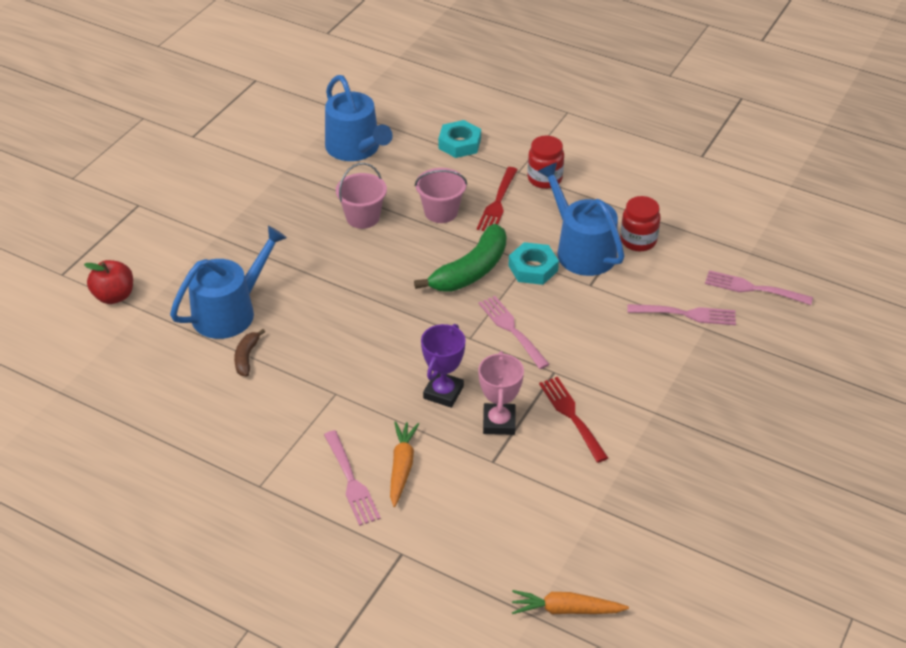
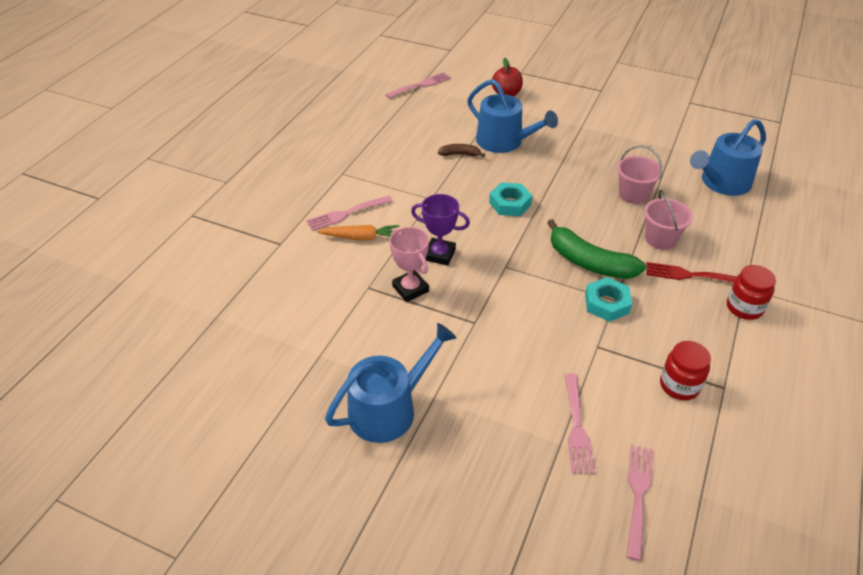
camera: 85 degrees right, 0 degrees up
(459, 143) = (765, 245): turquoise nut -> turquoise nut (510, 203)
(499, 422) = (410, 289): pink trophy -> pink trophy turned 60 degrees clockwise
(512, 330) = (521, 292): pink fork -> pink fork (421, 85)
(566, 609) = (218, 336): orange carrot -> none
(572, 416) = (422, 336): red fork -> none
(581, 250) = (646, 338): blue watering can -> blue watering can (389, 409)

